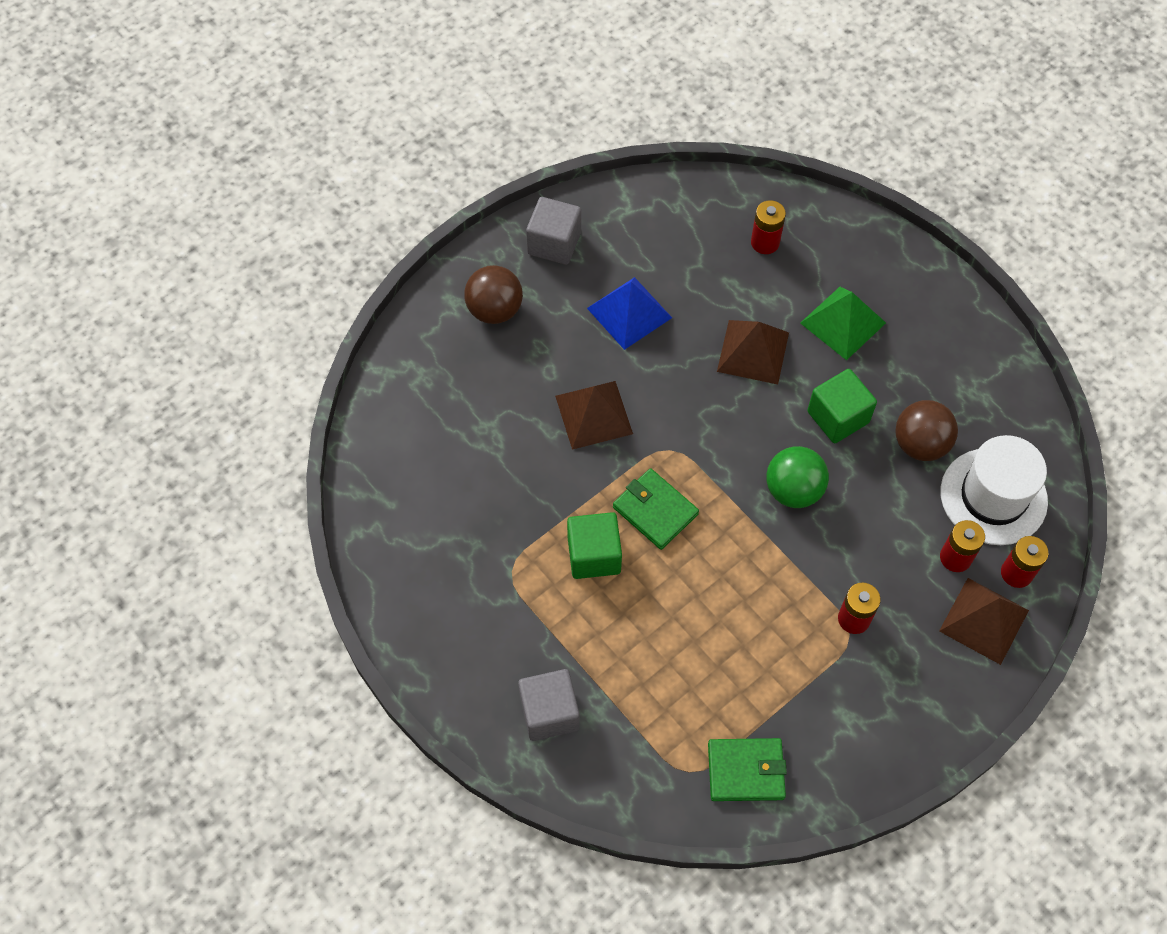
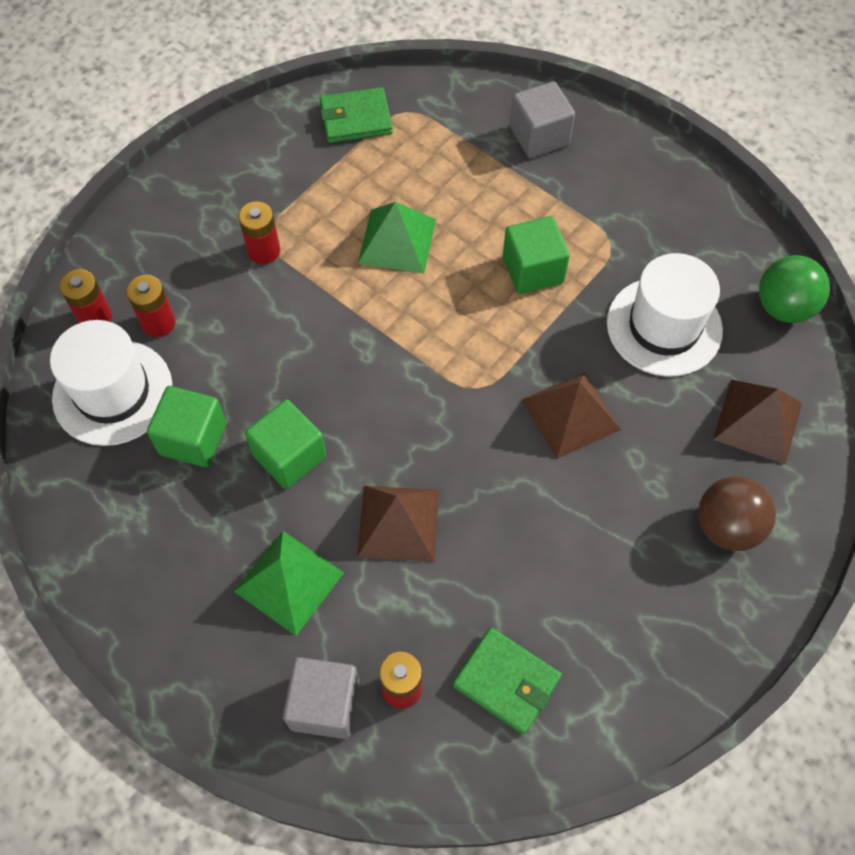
camera: 170 degrees right, 0 degrees up
(488, 479) = (664, 326): none -> white hat
(554, 243) = (683, 637): grey cube -> grey cube (325, 704)
(629, 313) = (560, 550): blue pyramid -> none
(655, 510) = (479, 322): green wallet -> green wallet (506, 682)
(720, 608) = (397, 241): none -> green pyramid
(793, 490) = (334, 365): green ball -> green ball (783, 307)
(920, 444) = (193, 439): brown ball -> green cube
(984, 620) = (133, 268): brown pyramid -> brown pyramid (757, 421)

